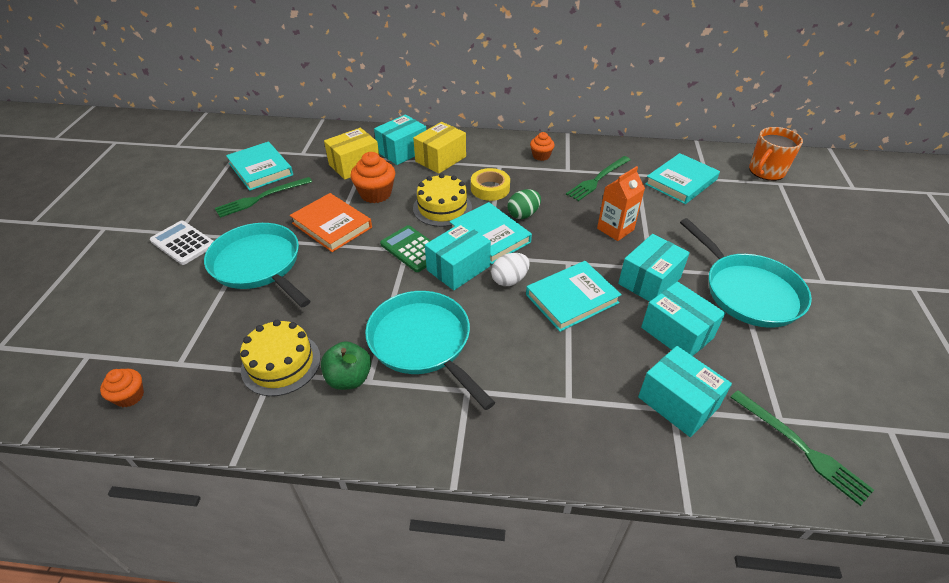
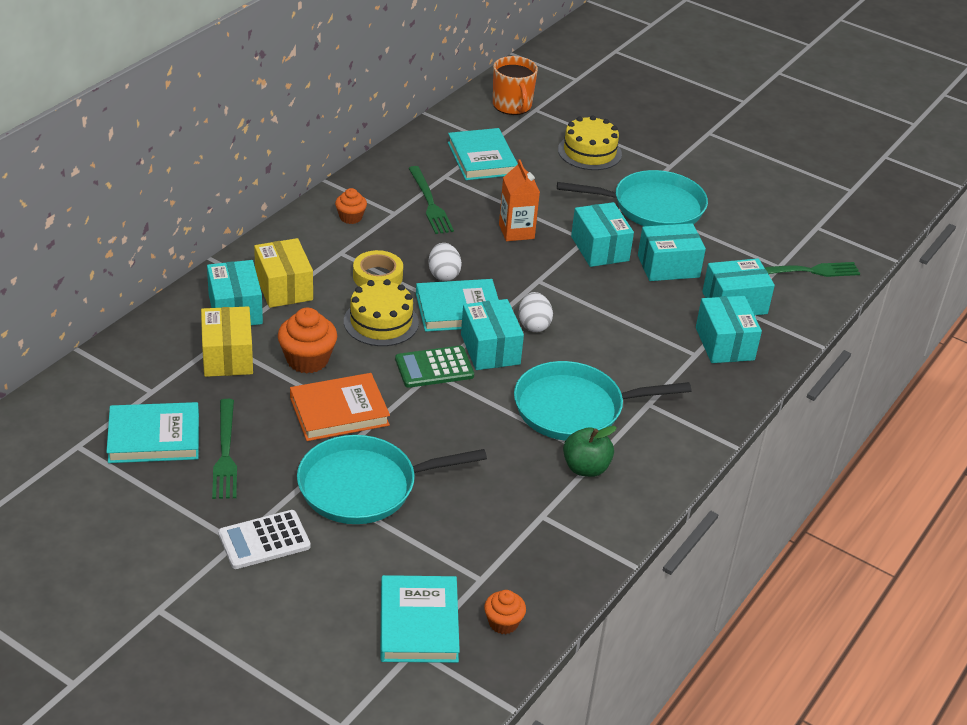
camera: 65 degrees left, 5 degrees down
(281, 363) = (534, 507): yellow cake -> yellow cake (589, 152)
(523, 215) = (443, 274): green egg -> white egg
(572, 299) = (587, 300): turquoise book -> turquoise book (419, 623)
(606, 417) = (724, 344): none -> turquoise box

